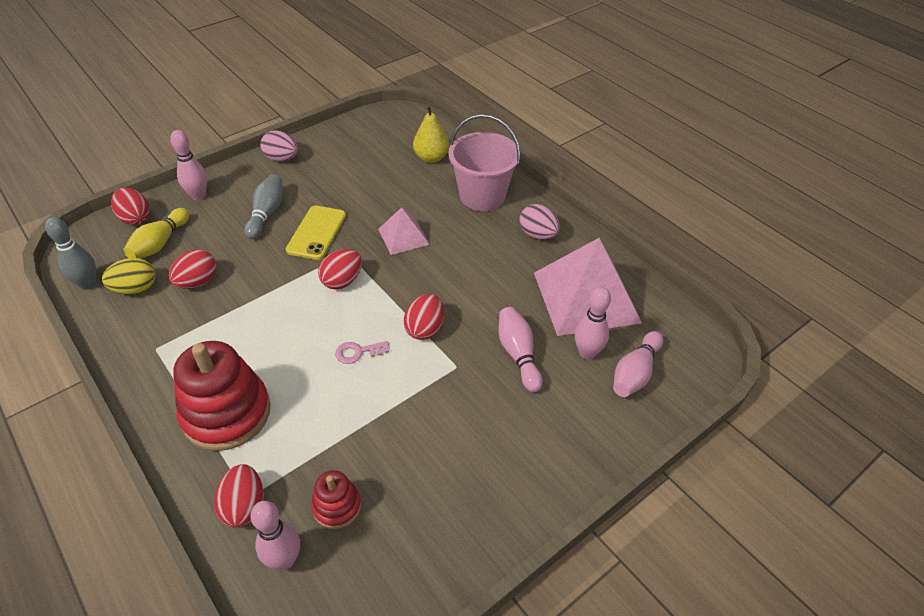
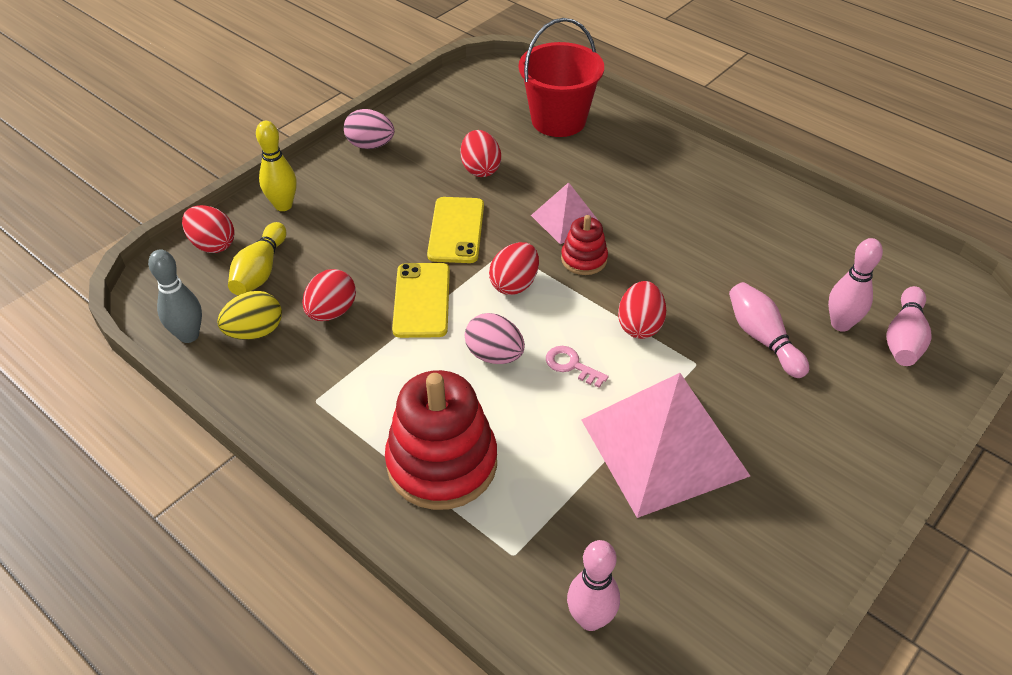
camera: 10 degrees left, 0 degrees up
(198, 196) = (283, 205): pink bowling pin -> yellow bowling pin
(244, 506) = (514, 567): red egg -> red egg (480, 169)
(266, 213) = (382, 215): grey bowling pin -> none
(267, 283) = (421, 300): none -> yellow phone
(337, 506) = (625, 547): red stacking toy -> red stacking toy (584, 259)
(358, 352) = (571, 365): pink key -> pink key turned 60 degrees clockwise
(431, 158) = (558, 120): yellow pear -> red bucket
(482, 196) = (640, 158): pink bucket -> none
(538, 235) = (726, 196): pink egg -> pink egg (494, 355)
(586, 297) = (812, 260): pink pyramid -> pink pyramid (663, 447)

